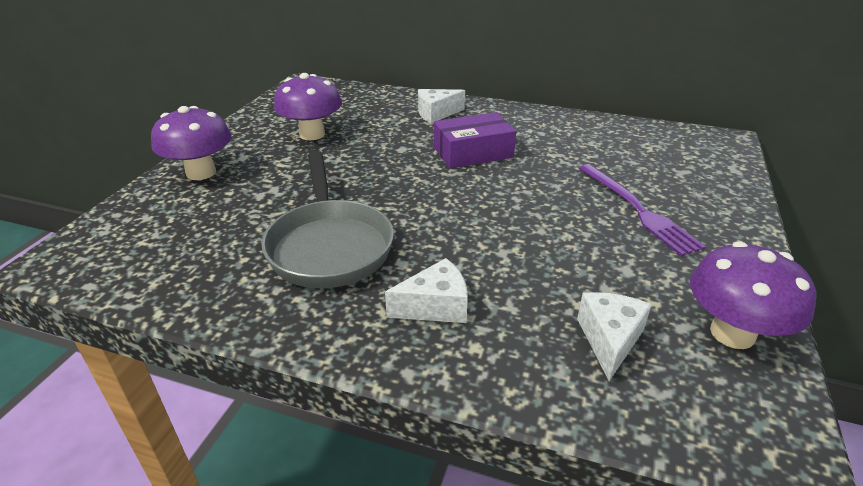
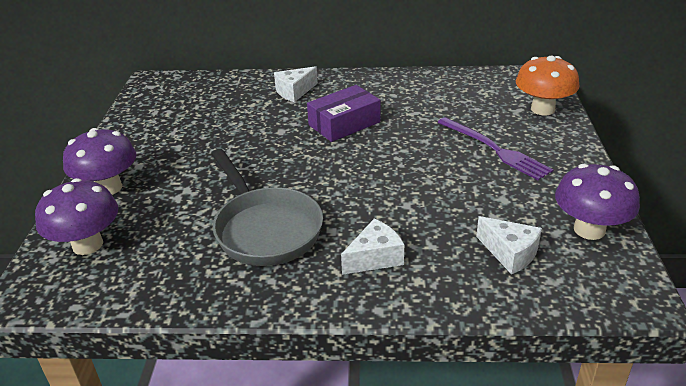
camera: 15 degrees left, 0 degrees up
(312, 134) = (191, 132): purple mushroom -> purple mushroom (87, 245)
(609, 340) = (510, 253): white cheese -> white cheese turned 135 degrees clockwise
(715, 176) = (542, 109): none -> orange mushroom

